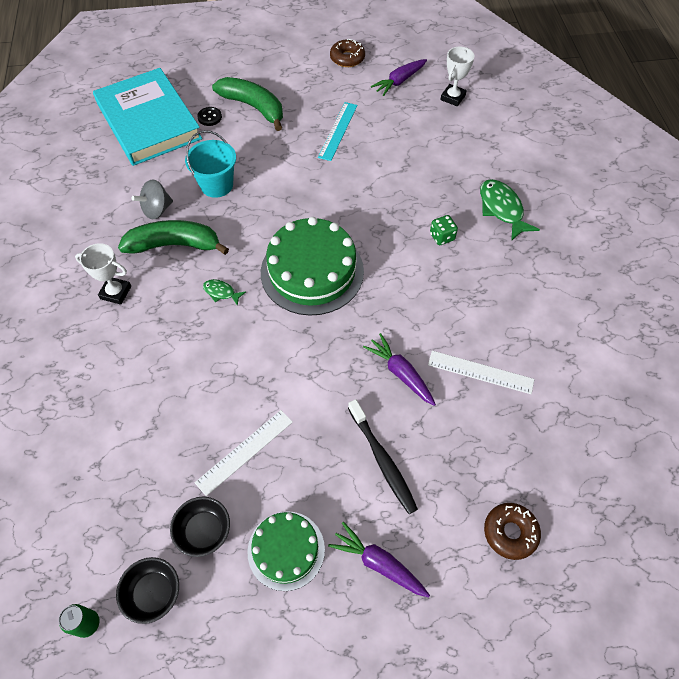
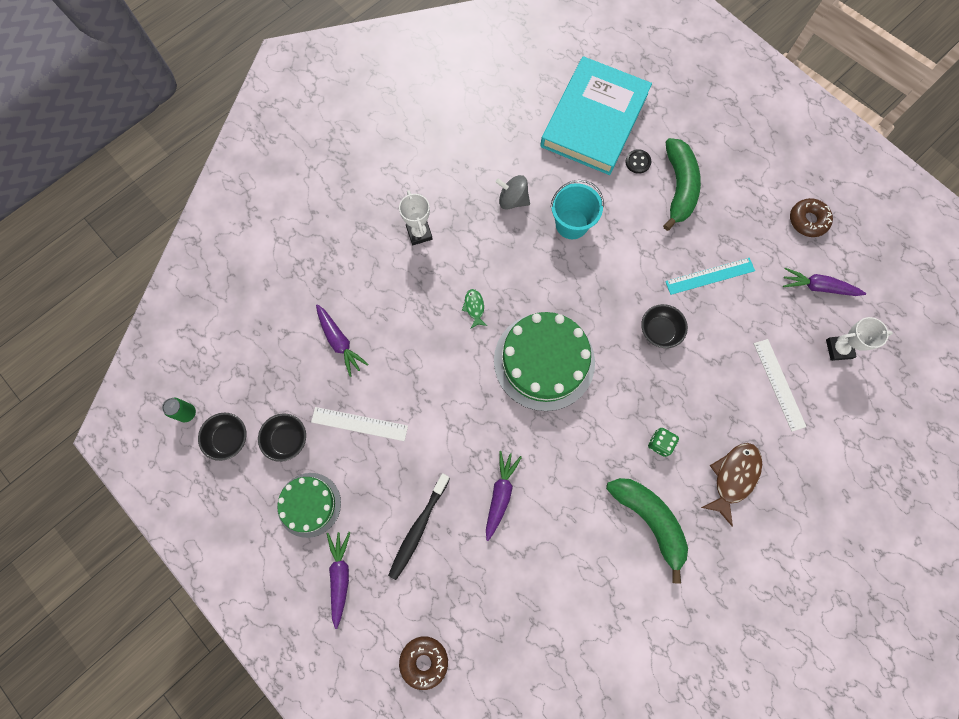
camera: 55 degrees right, 15 degrees up
(152, 420) = (340, 342): none -> purple carrot
(174, 245) = (491, 239): green banana -> green banana (649, 520)
(353, 184) = (659, 331): none -> black bowl
(480, 372) = (546, 558): white ruler -> white ruler (779, 384)
(502, 209) = (733, 477): green fish -> brown fish

